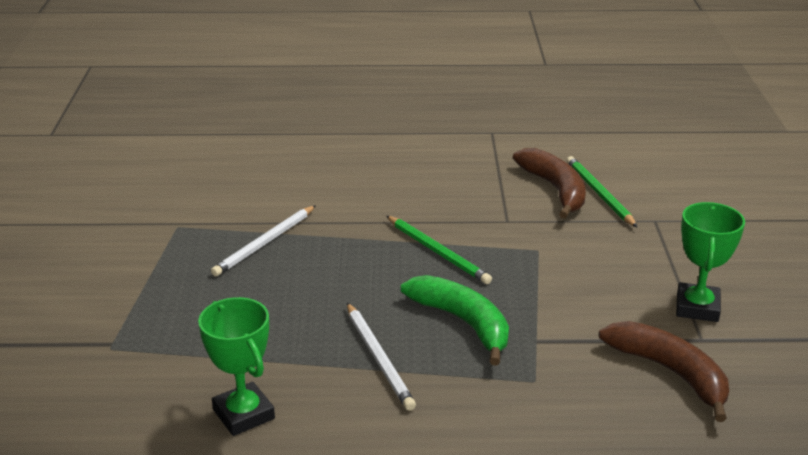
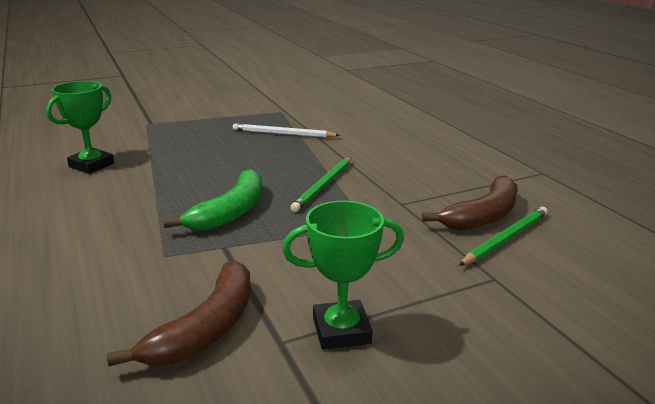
camera: 65 degrees right, 5 degrees down
(379, 358) = (168, 191): white pencil -> none

